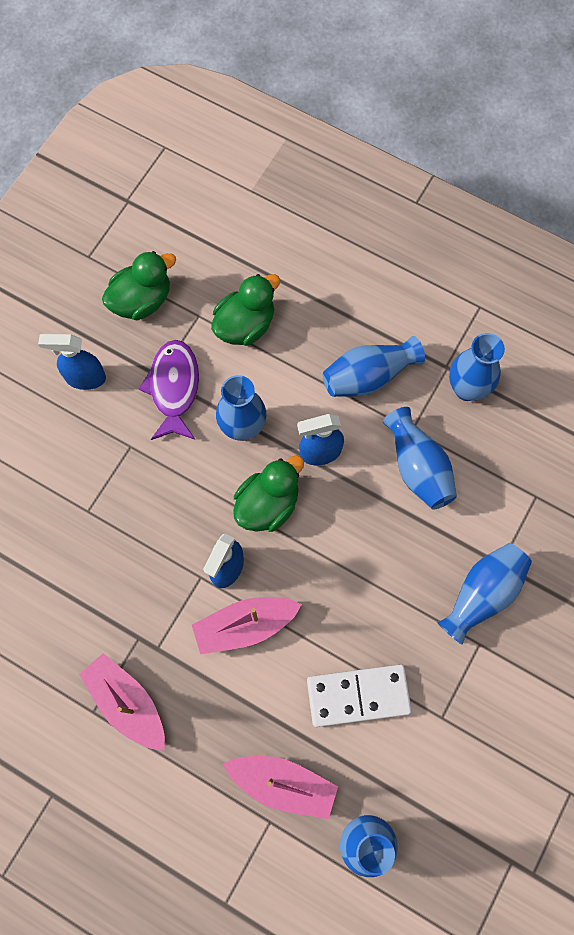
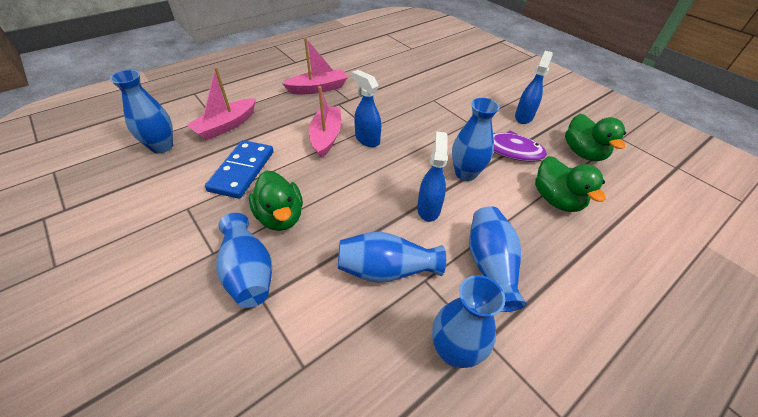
camera: 110 degrees right, 25 degrees down
(268, 504) = (400, 169): green duck -> green duck (280, 216)
(358, 695) = (242, 171): white domino -> blue domino

